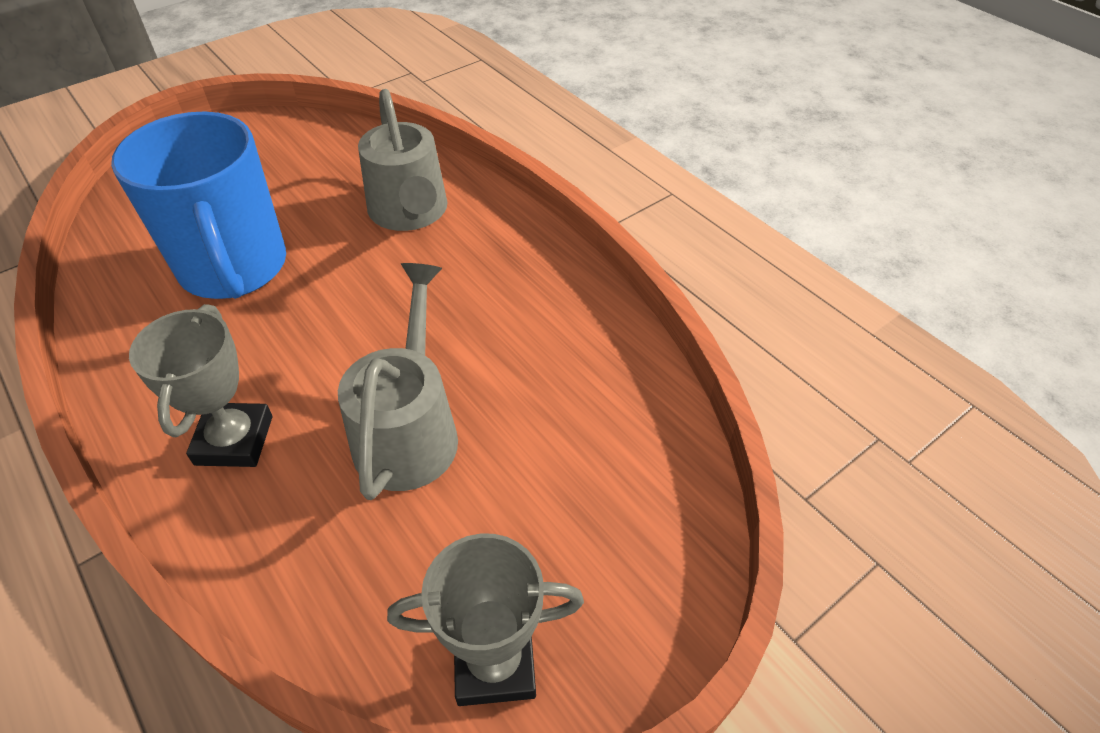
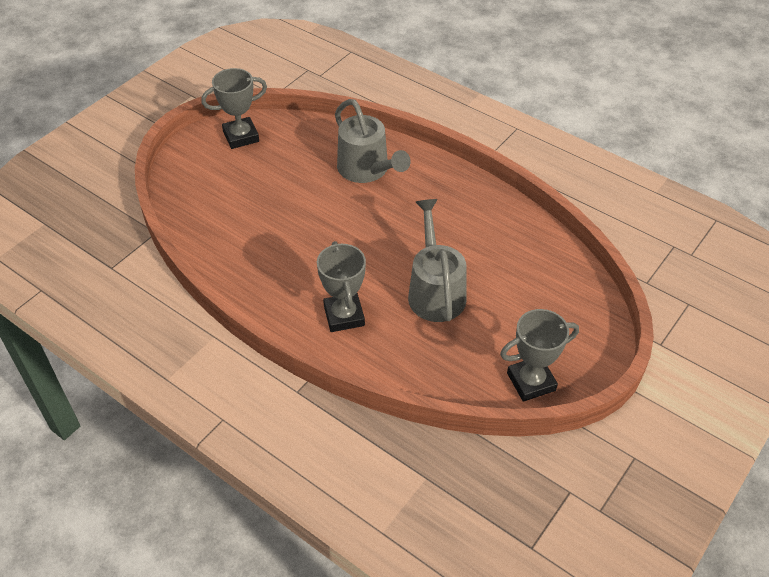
camera: 15 degrees left, 0 degrees up
(234, 269) = (280, 224): blue mug -> none
(263, 138) = (241, 136): none -> grey trophy

